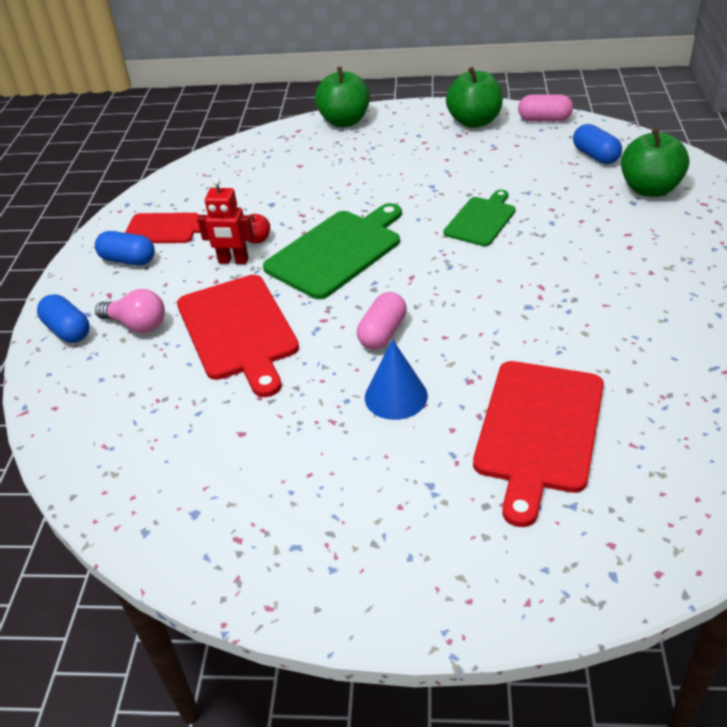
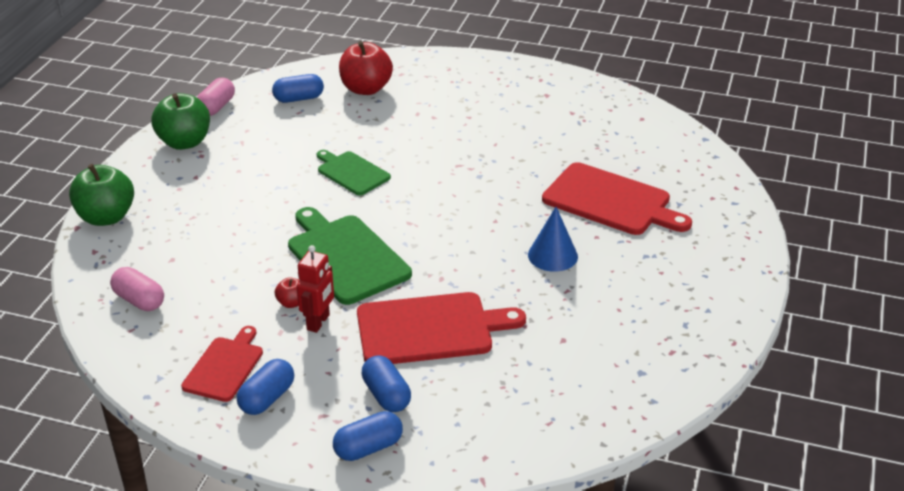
camera: 80 degrees left, 5 degrees down
(137, 325) = (386, 395): pink light bulb -> blue capsule
(382, 333) = (475, 249): pink capsule -> pink capsule (139, 300)
(650, 189) = (366, 89): green apple -> red apple

